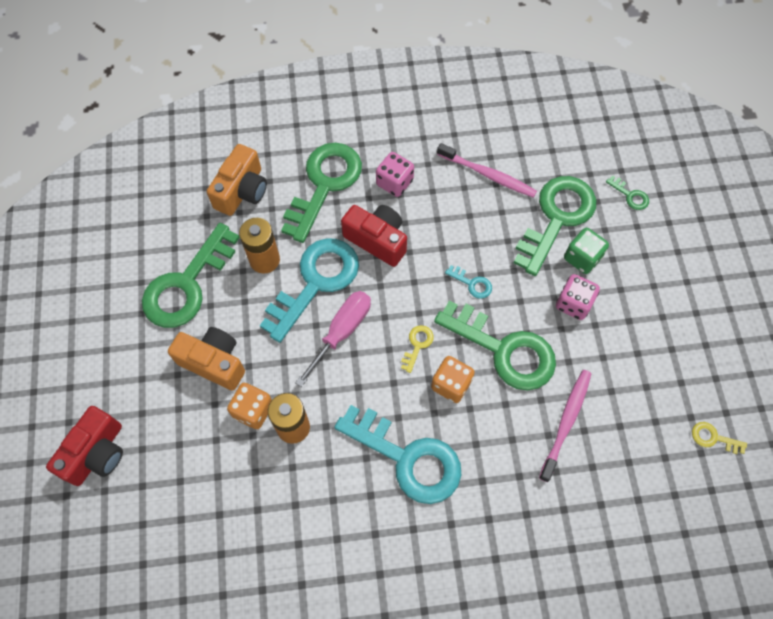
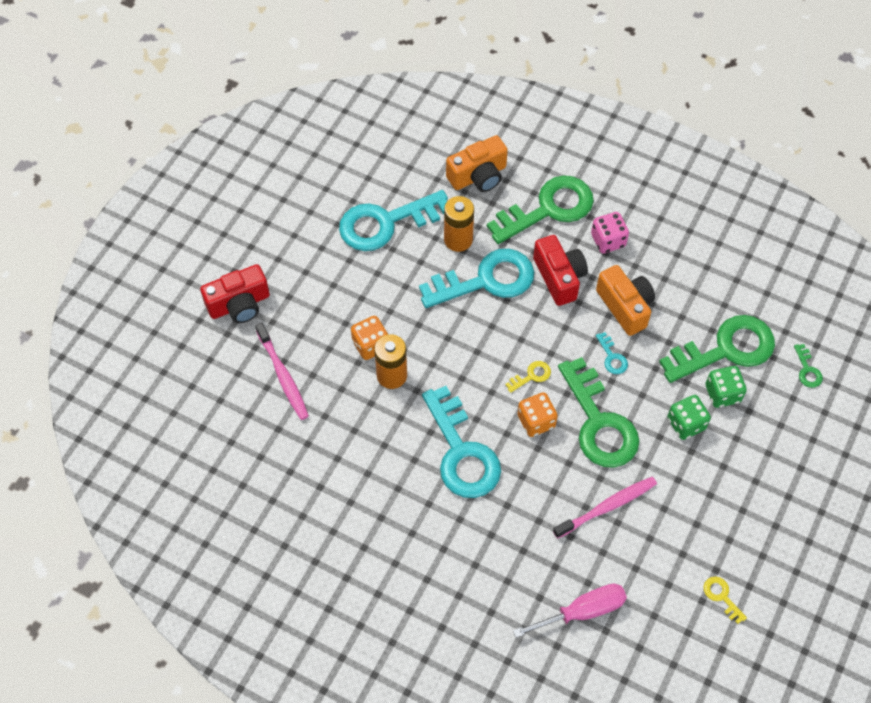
camera: 35 degrees right, 5 degrees down
(187, 285) = (385, 223): green key -> turquoise key
(214, 362) = (366, 292): orange camera -> orange camera (625, 306)
(342, 332) = (479, 330): pink screwdriver -> pink screwdriver (582, 611)
(488, 175) = (693, 280): pink toothbrush -> pink toothbrush (283, 376)
(573, 303) = (686, 424): pink dice -> green dice

